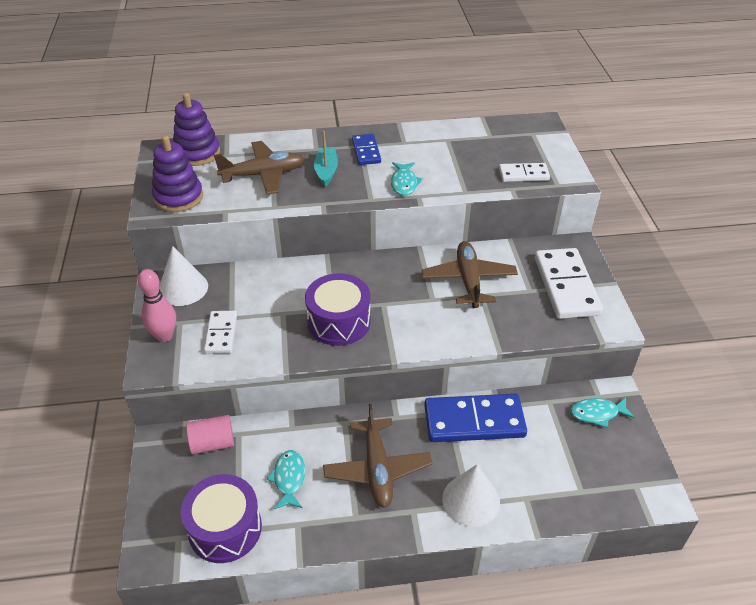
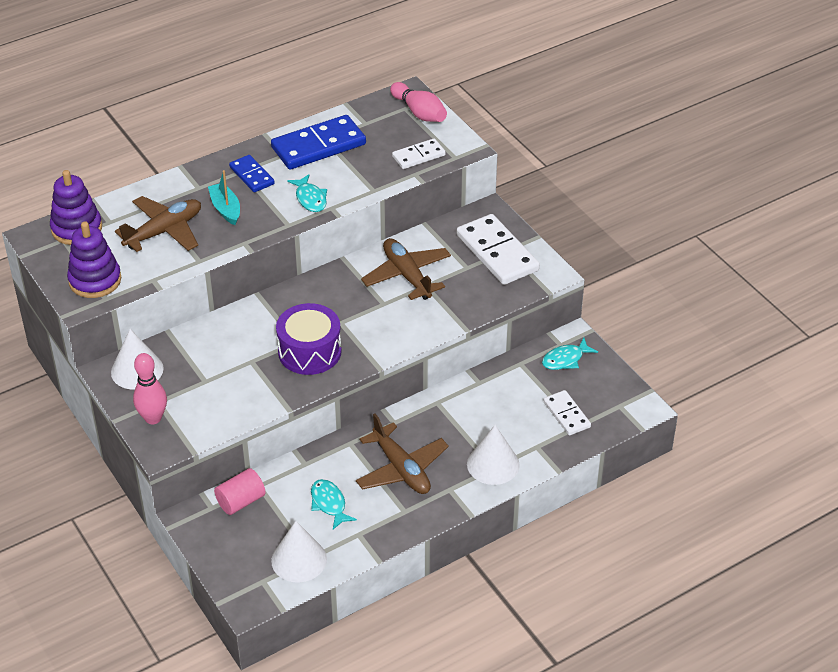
camera: 25 degrees left, 0 degrees up
(221, 334) = (206, 398): white domino -> white domino (566, 414)
(225, 528) = (299, 559): purple drum -> white cone
(474, 421) = (464, 402): blue domino -> blue domino (318, 146)
(543, 140) = (419, 112): none -> pink bowling pin

